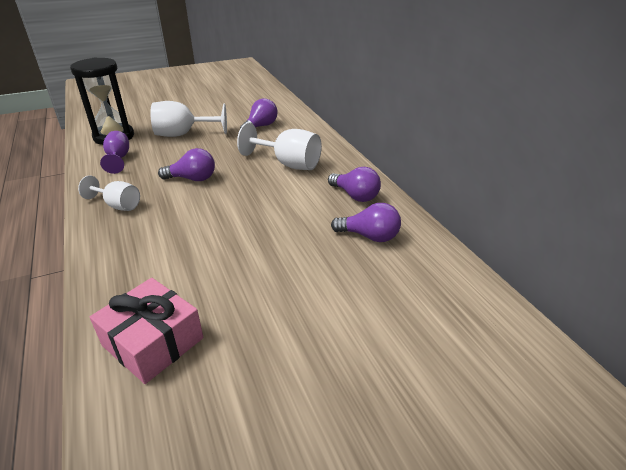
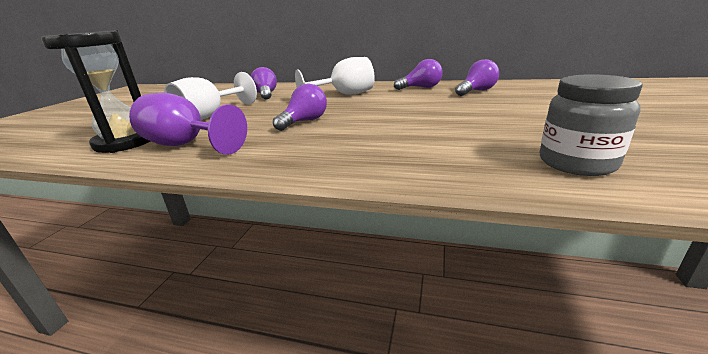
camera: 50 degrees left, 10 degrees down
(118, 159) = (186, 145): purple goblet -> purple goblet, size x1.58
(118, 205) = (293, 154): white goblet -> none
(153, 342) = (576, 163): pink gift -> grey jar

